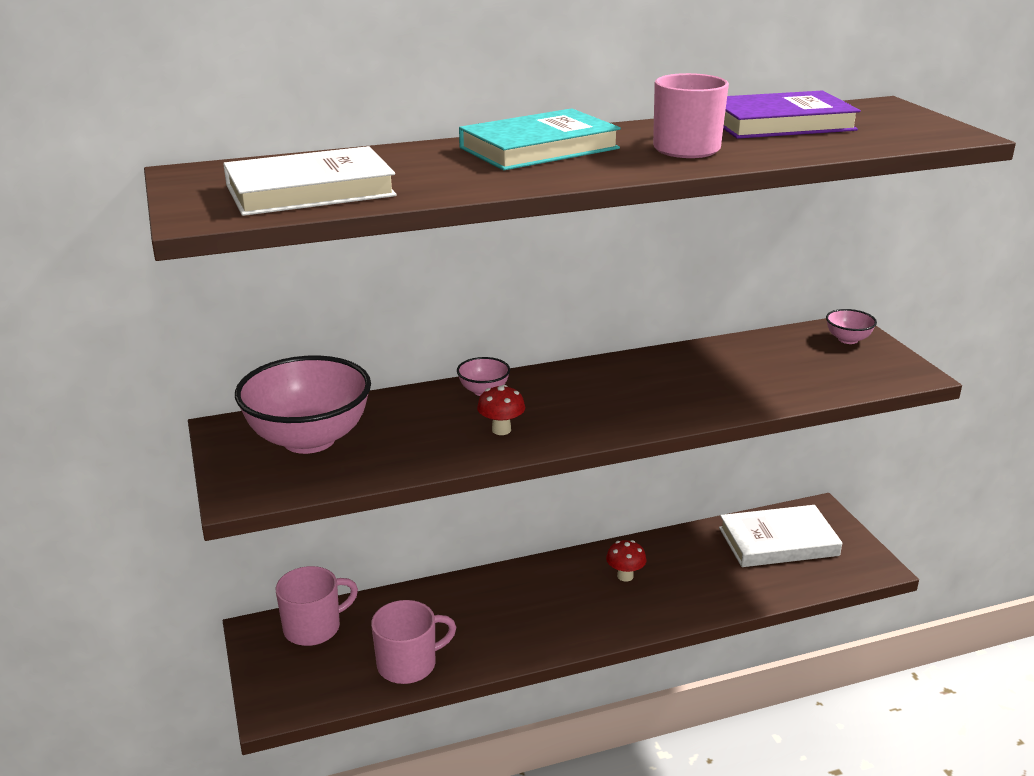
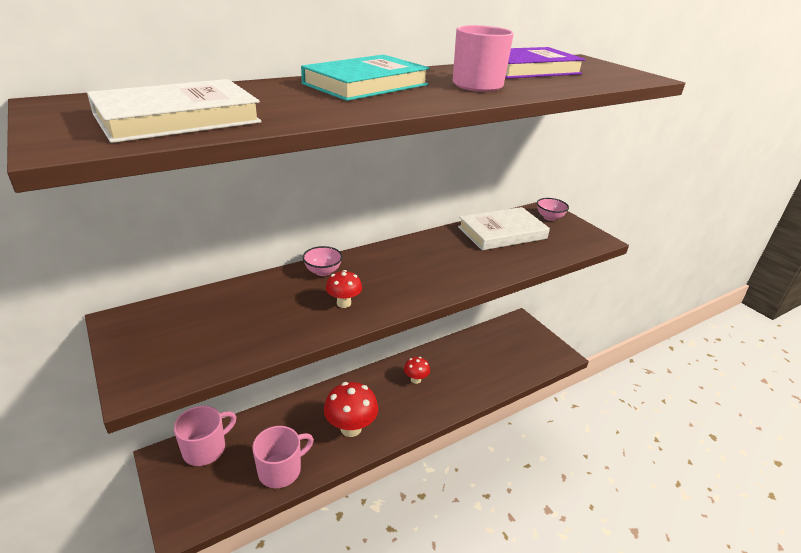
camera: 15 degrees left, 5 degrees up
(309, 439) = (192, 325): pink bowl -> none
(514, 626) = (351, 428): none -> red mushroom
(778, 541) = (502, 344): white book -> white book (502, 233)

